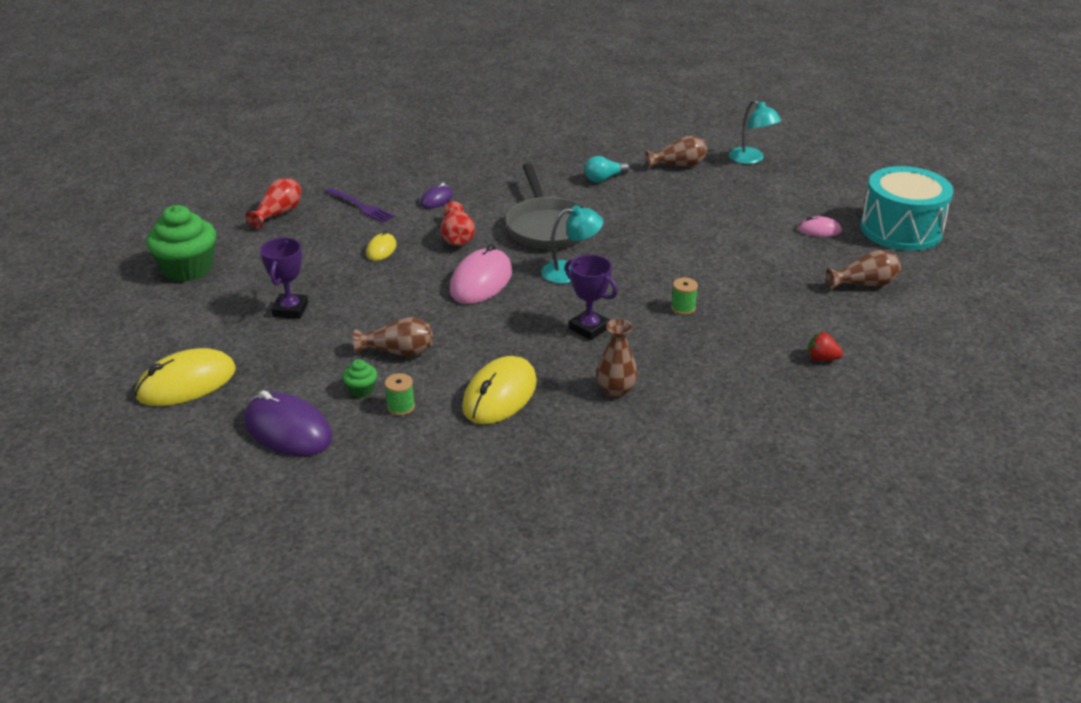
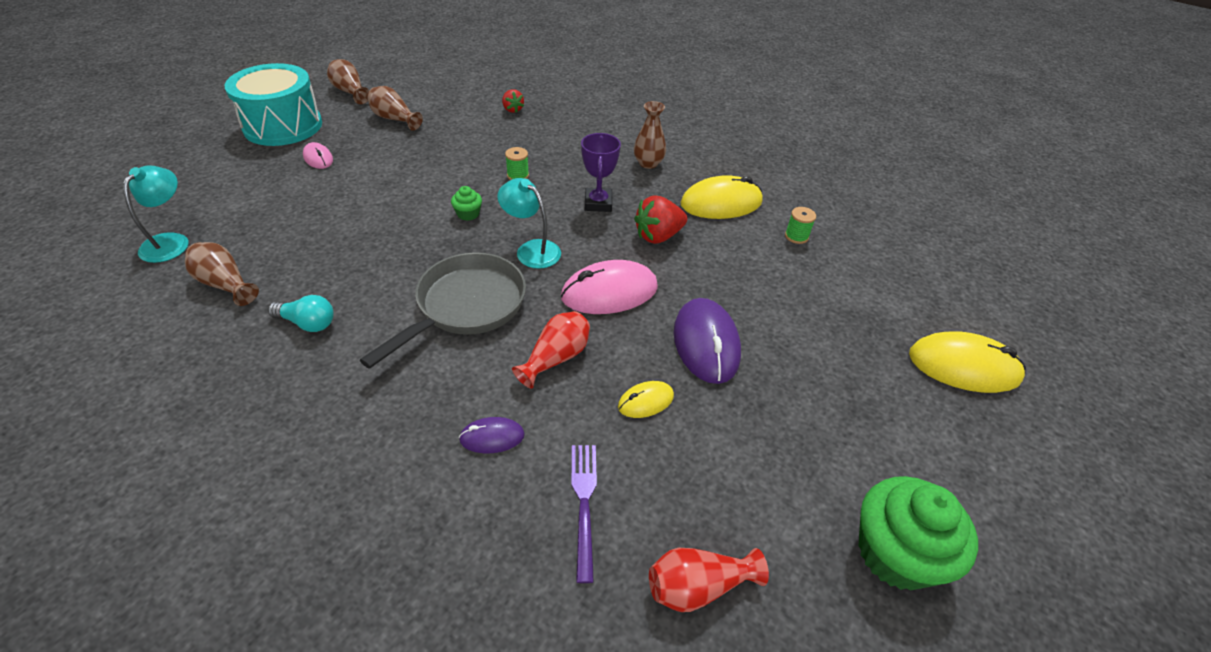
camera: 135 degrees left, 10 degrees up
(288, 430) = (894, 270): purple mouse -> purple mouse (706, 343)
(290, 310) = (811, 385): purple trophy -> none
(361, 390) = (813, 265): green cupcake -> green cupcake (468, 214)
(399, 352) = (754, 276): brown vase -> brown vase (350, 92)
(506, 334) = (658, 236): none -> red strawberry

